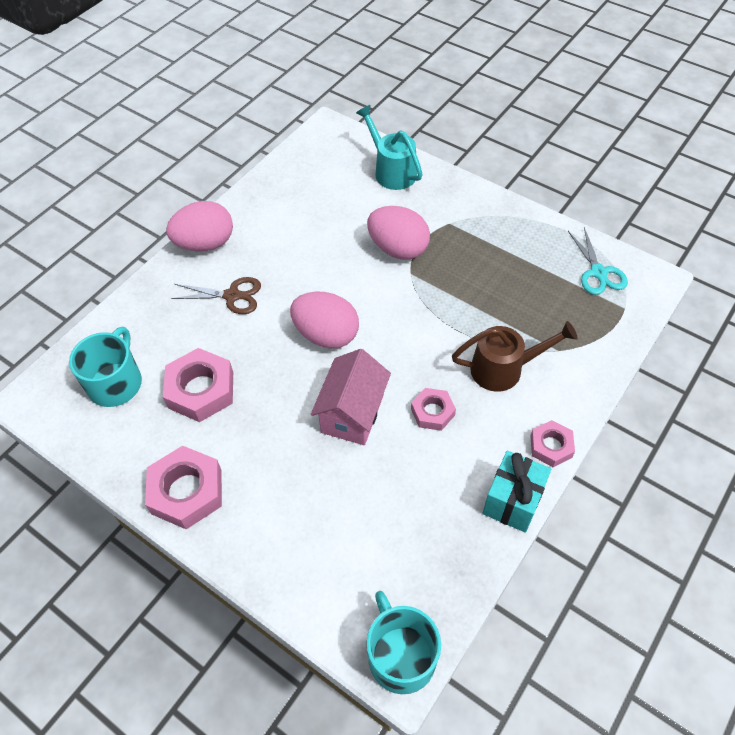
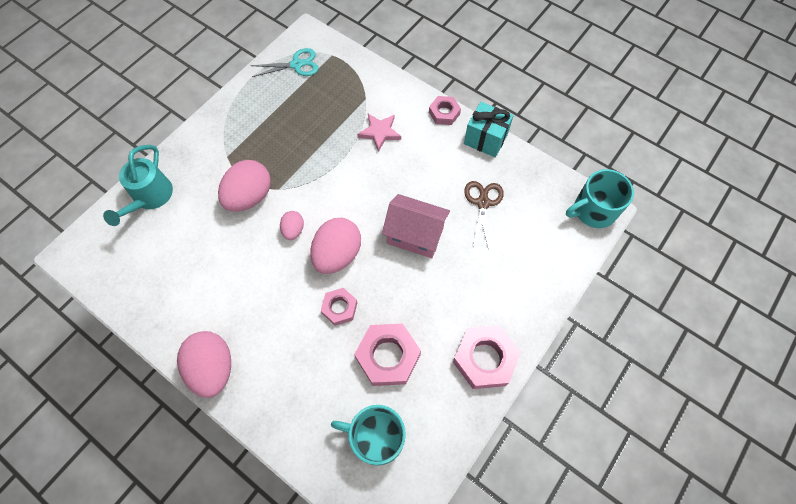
camera: 90 degrees left, 10 degrees up
(232, 296) = (284, 336): brown scissors -> brown scissors (483, 203)
(357, 292) = (293, 230): none -> pink egg
(391, 170) = (150, 198): turquoise watering can -> turquoise watering can turned 45 degrees counterclockwise
(432, 412) = (415, 181): pink nut -> pink nut (339, 308)
(505, 369) = (380, 132): brown watering can -> pink star

